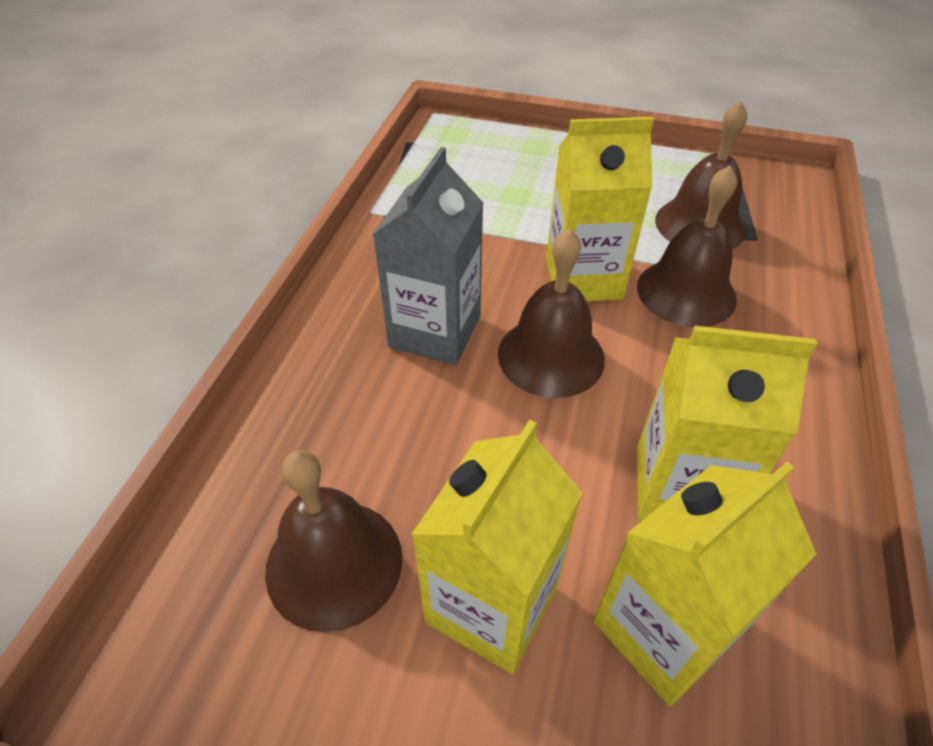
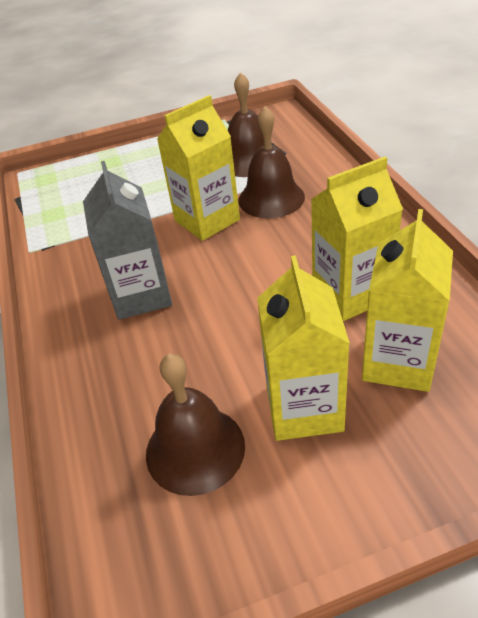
camera: 30 degrees left, 5 degrees down
(551, 356) = (224, 270): brown bell -> none

